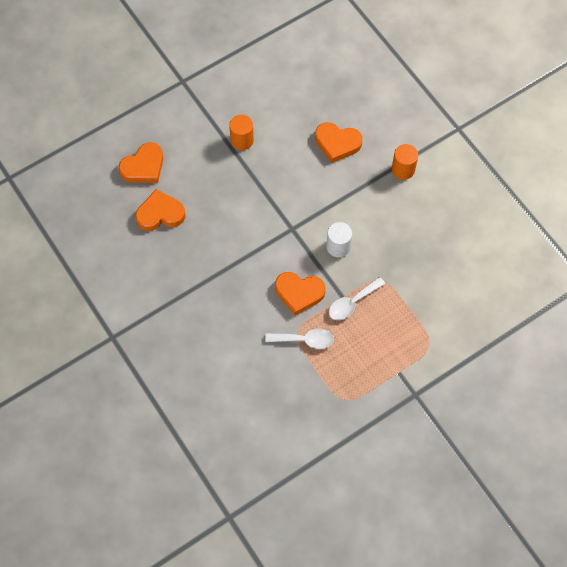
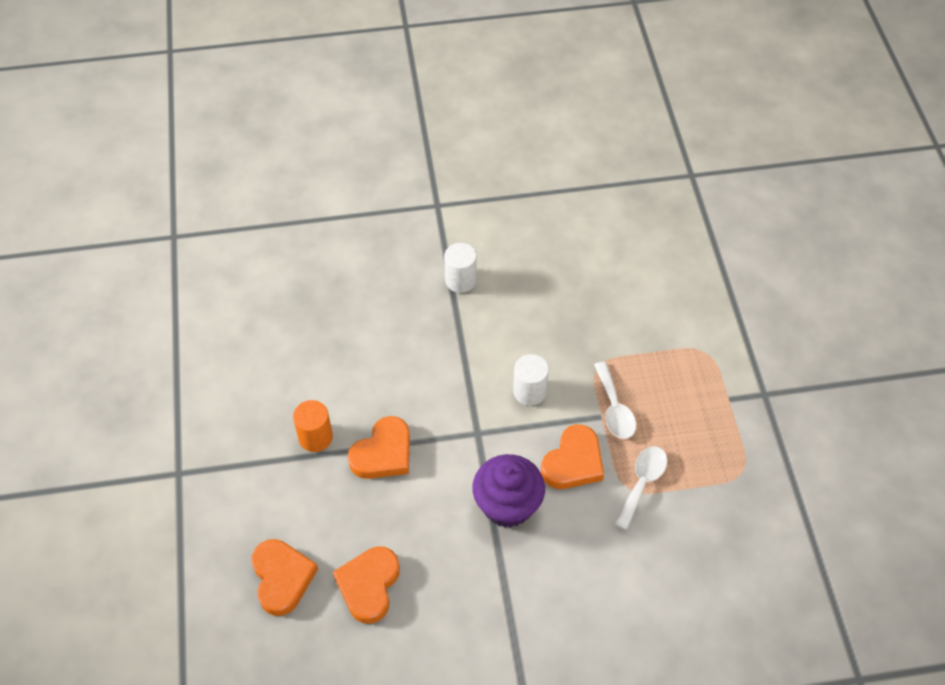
camera: 65 degrees left, 10 degrees down
(249, 267) = (507, 505): none -> purple cupcake
(337, 143) = (385, 332): orange heart -> orange heart (383, 453)
(403, 169) = (460, 280): orange cylinder -> white cylinder

